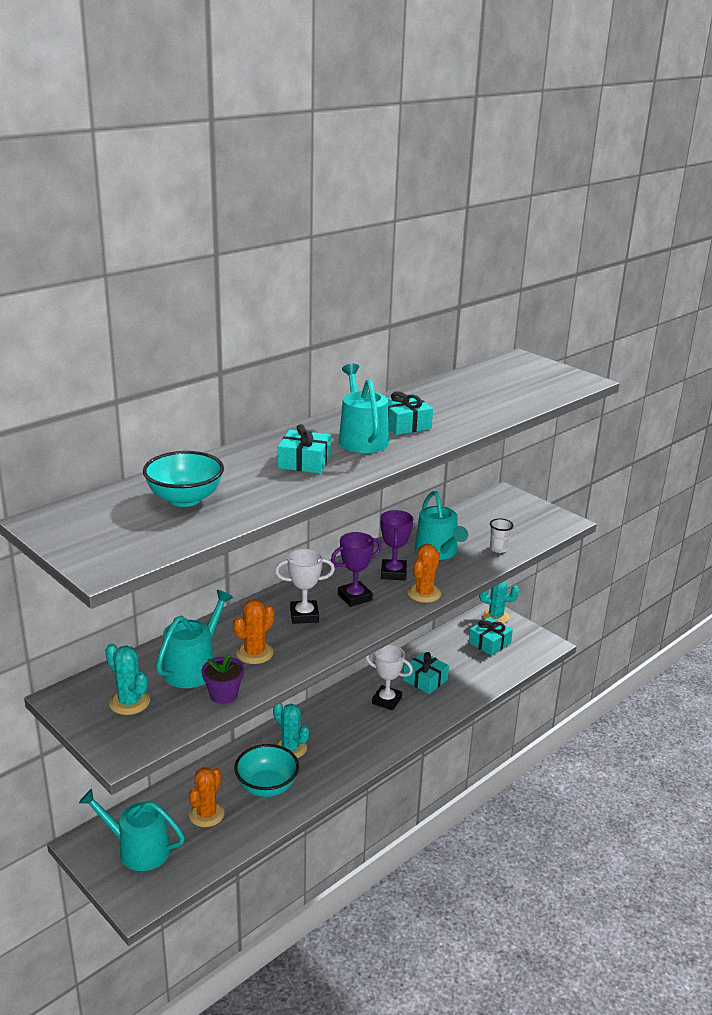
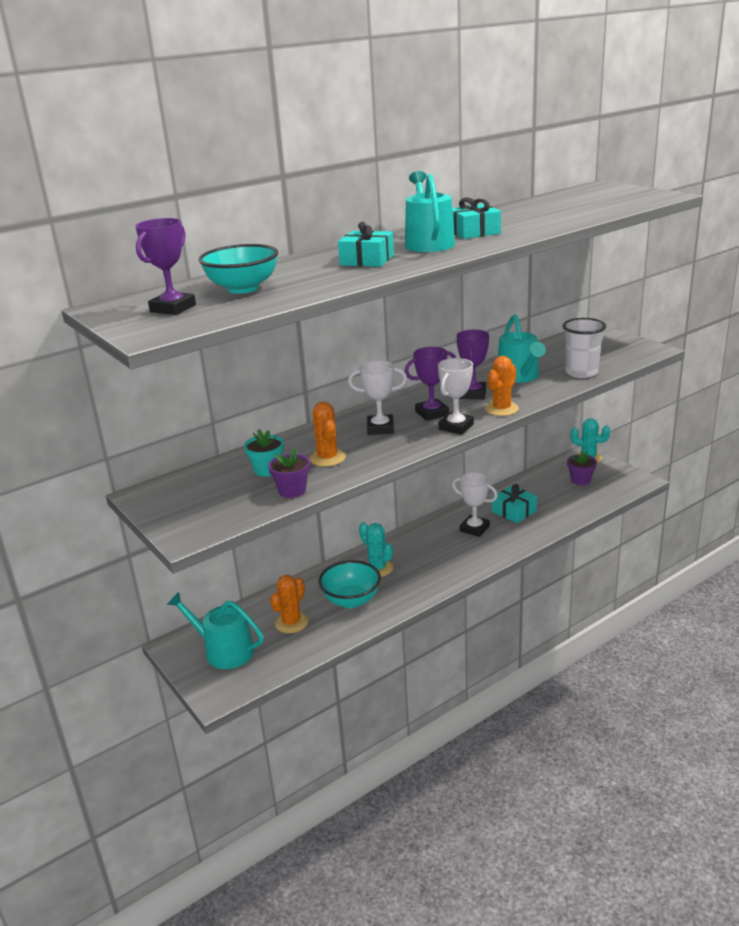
camera: 10 degrees right, 0 degrees up
(119, 526) = (173, 308): none -> purple trophy
(129, 702) = (201, 497): turquoise cactus -> none
(193, 667) = (267, 470): turquoise watering can -> turquoise flower pot
(254, 653) = (327, 458): orange cactus -> orange cactus turned 60 degrees counterclockwise
(381, 615) = (456, 427): none -> white trophy
(489, 643) = (580, 480): turquoise gift -> purple flower pot
(498, 549) = (581, 372): white cup -> white cup, size x1.77

